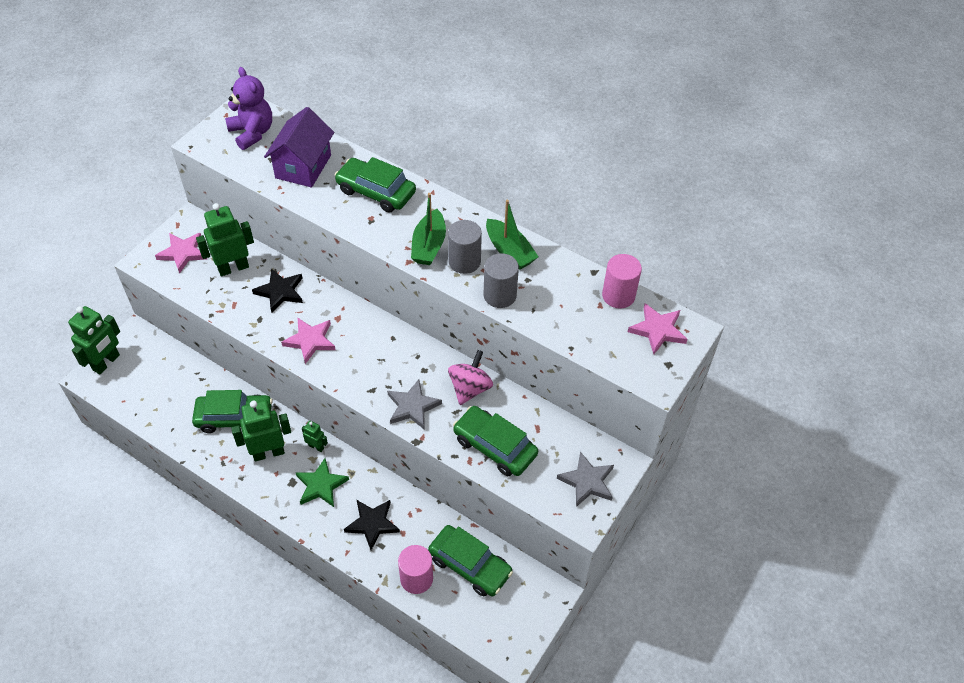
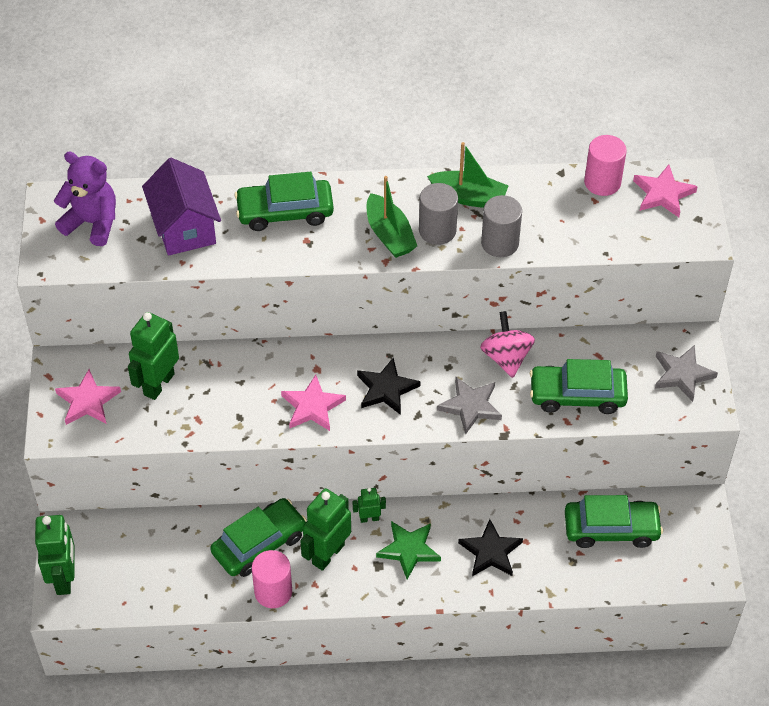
camera: 35 degrees left, 0 degrees up
(280, 292) = (233, 378): black star -> black star (386, 389)
(416, 578) = (575, 571): pink cylinder -> pink cylinder (273, 592)

